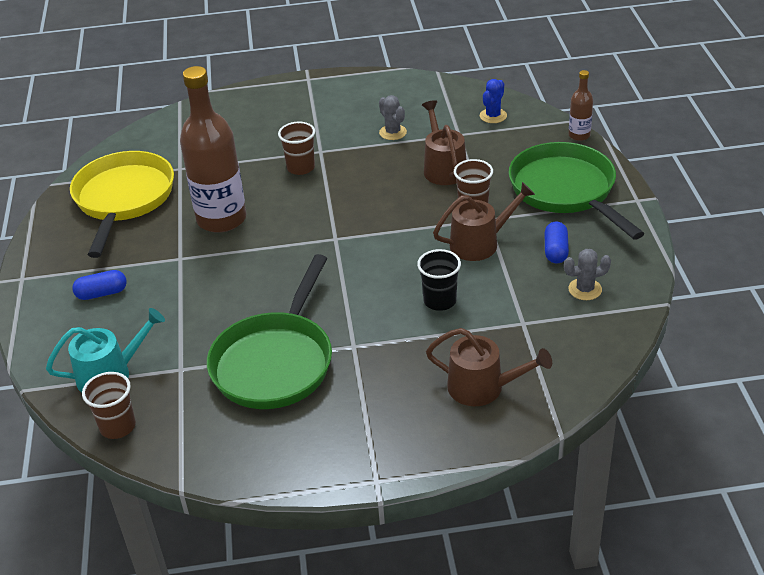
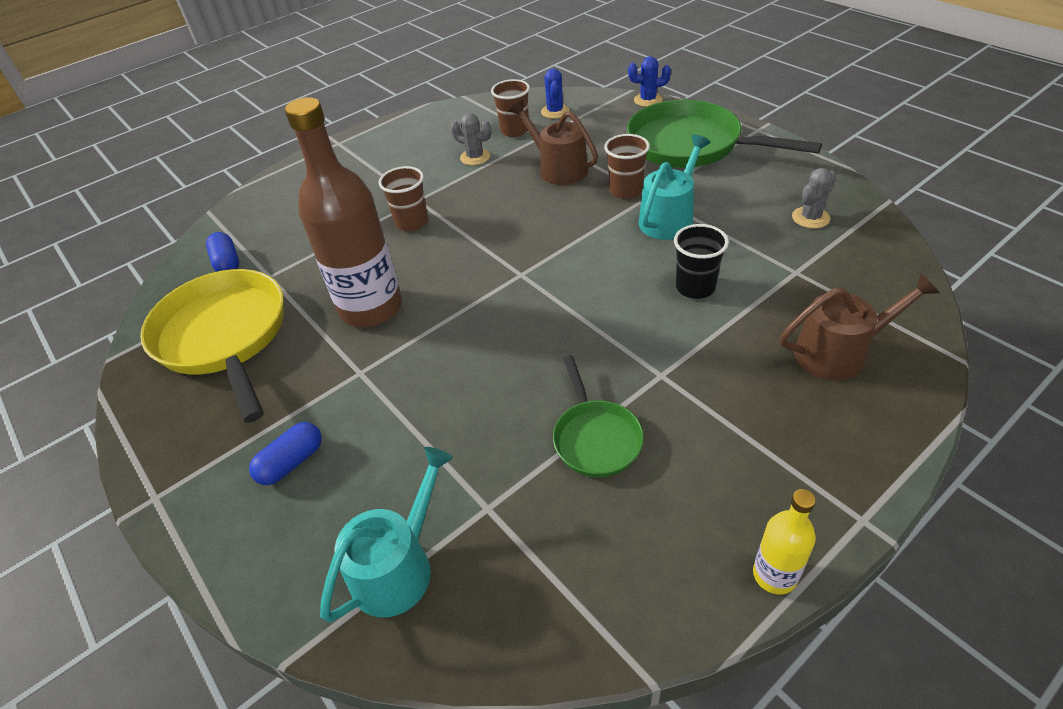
camera: 30 degrees left, 5 degrees up
(117, 426) = (476, 639): brown cup -> brown cup (514, 130)
(275, 362) = (595, 438): green pan -> green pan, size x0.53
(295, 479) = (774, 575): none -> yellow bottle
(479, 243) = (669, 218): brown watering can -> turquoise watering can
(555, 251) = (744, 196): blue capsule -> blue capsule (227, 263)
(579, 135) = (648, 100): brown bottle -> blue cactus

